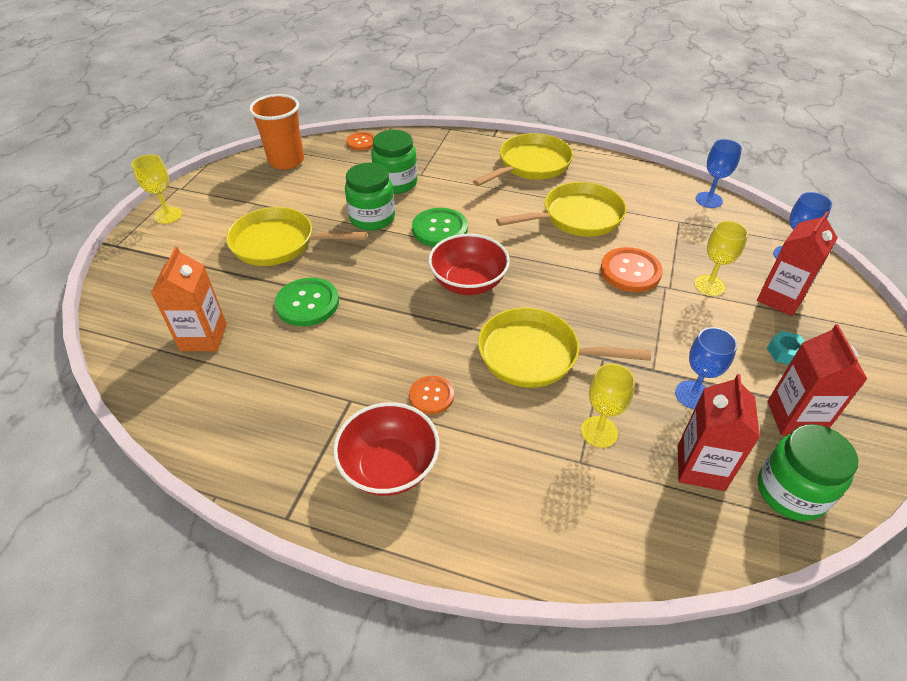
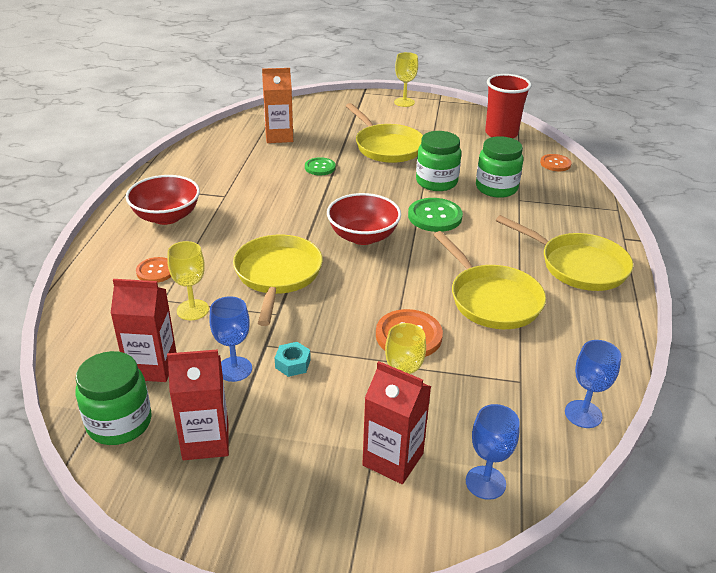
camera: 80 degrees right, 10 degrees down
(279, 243) = (386, 147): yellow pan -> yellow pan turned 150 degrees clockwise
(286, 161) = (501, 134): orange cup -> red cup
(307, 303) = (320, 167): green button -> green button, size x0.63
(431, 396) = (229, 228): orange button -> orange button (155, 271)
(785, 352) = (299, 448): turquoise nut -> turquoise nut (293, 364)

